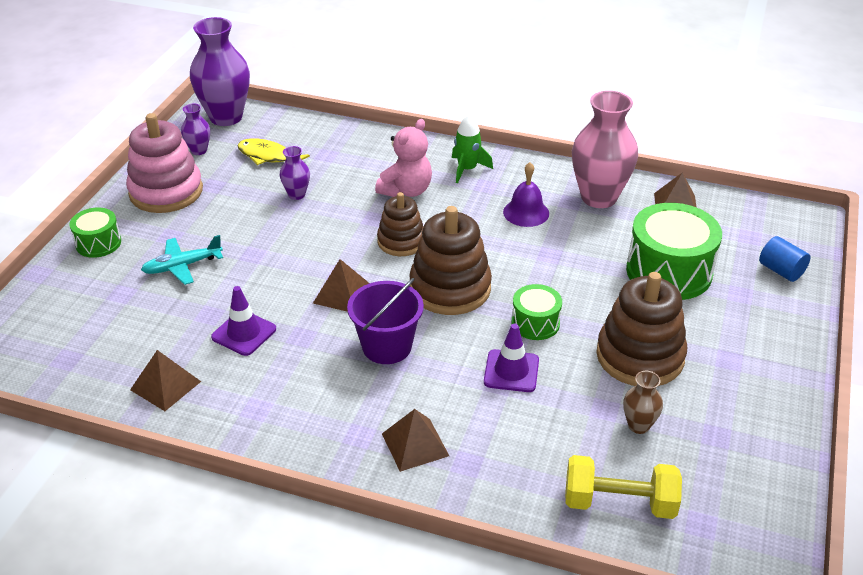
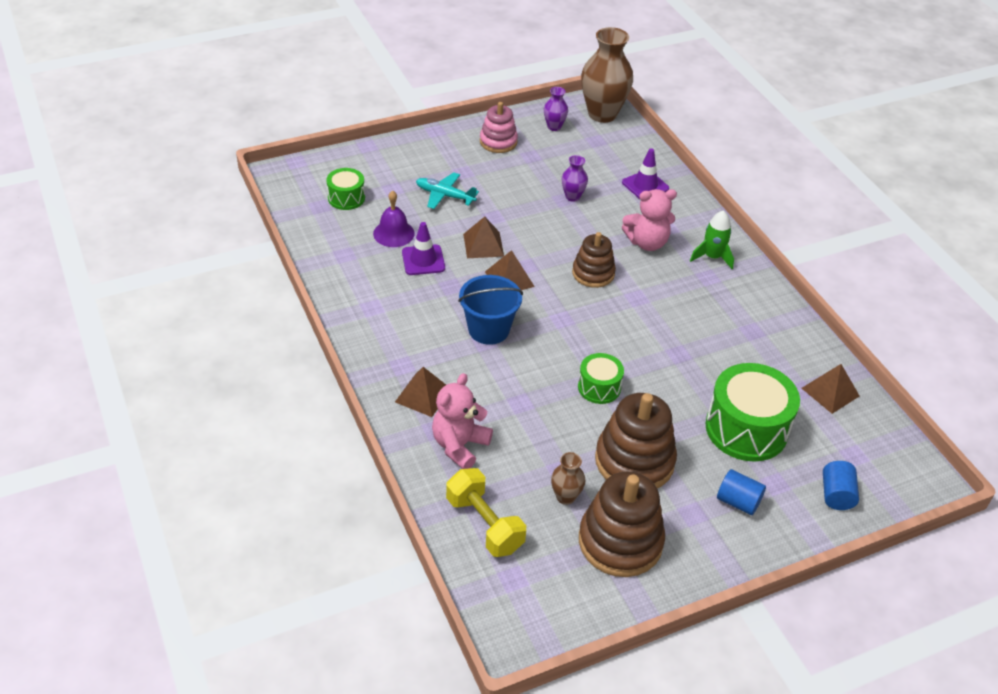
camera: 45 degrees right, 5 degrees up
(98, 243) = (419, 149): green drum -> green drum (346, 198)
(165, 385) = (346, 258): brown pyramid -> brown pyramid (483, 245)
(166, 192) = (498, 142): pink stacking toy -> pink stacking toy, size x0.62
(226, 117) = (602, 114): purple vase -> brown vase
(268, 156) = (591, 159): yellow fish -> none
(387, 346) = (489, 329): purple bucket -> blue bucket
(450, 288) = (579, 325): brown stacking toy -> brown stacking toy (620, 541)
(506, 459) = (459, 445): none -> pink teddy bear
(511, 371) = (539, 402): purple traffic cone -> purple traffic cone (645, 185)
(526, 212) = (707, 315): purple bell -> purple bell (393, 233)
(599, 197) = (779, 343): pink vase -> none
(740, 326) = (738, 502): none -> blue cylinder

